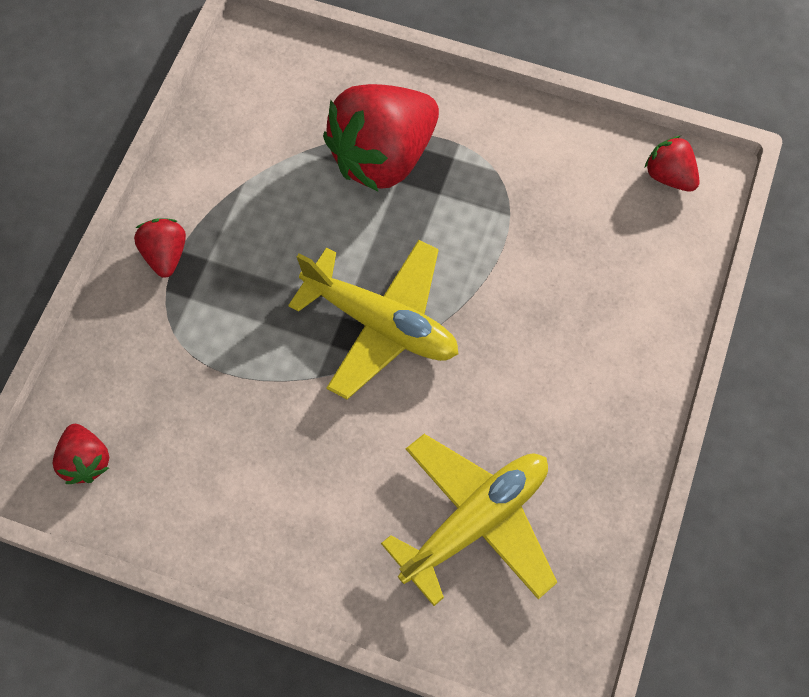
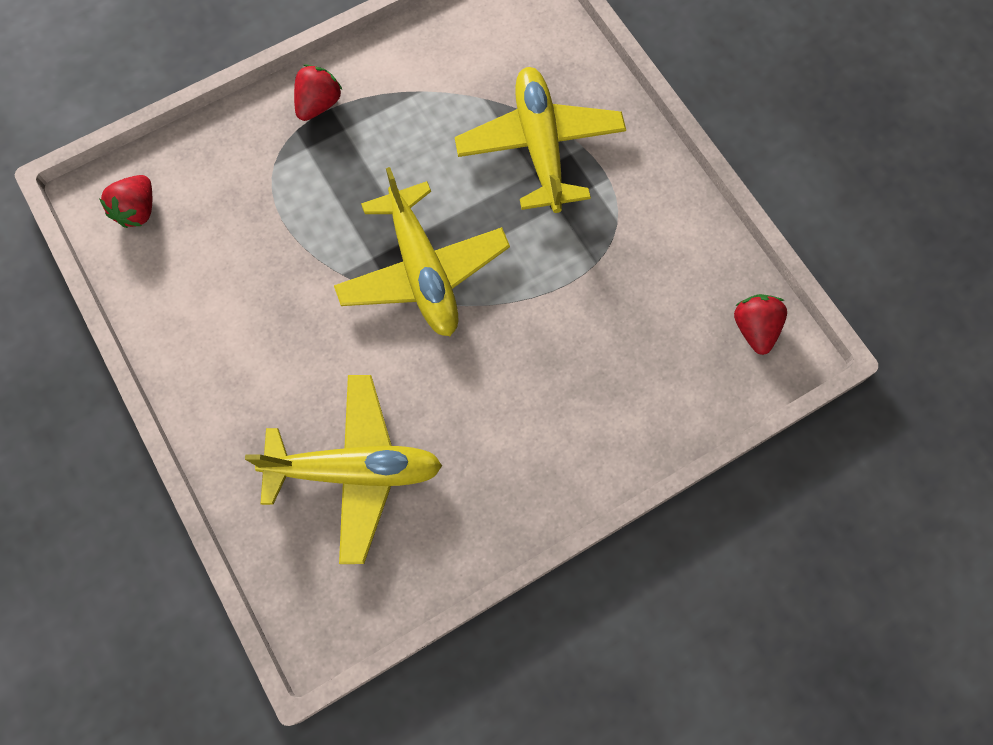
camera: 40 degrees right, 5 degrees up
(383, 157) = (540, 146): red strawberry -> yellow plane

